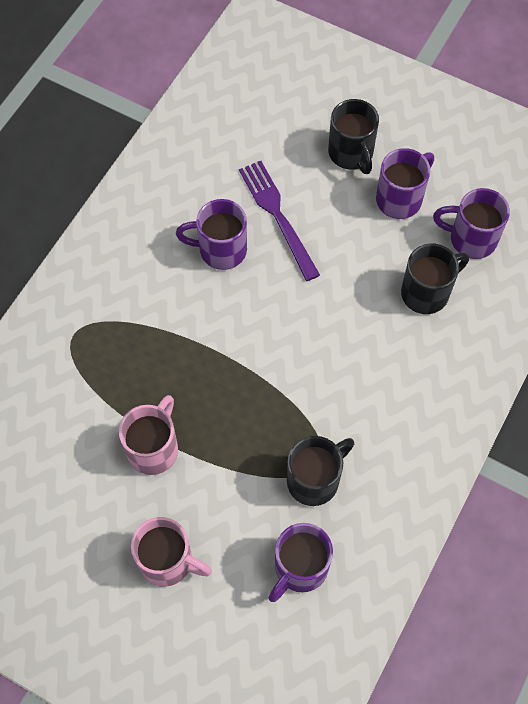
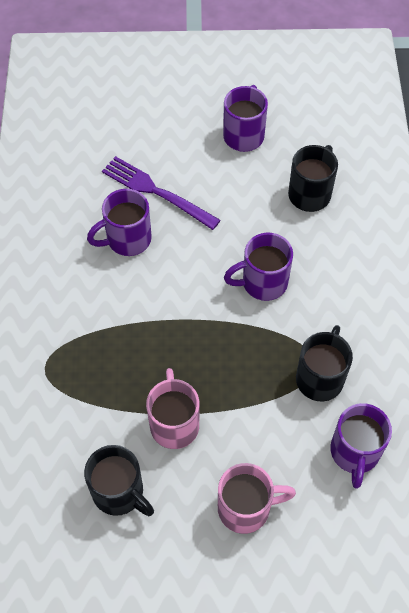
camera: 30 degrees left, 5 degrees down
(351, 154) = (184, 119): black mug -> black mug (119, 492)
(471, 239) = (316, 139): purple mug -> purple mug (262, 283)

